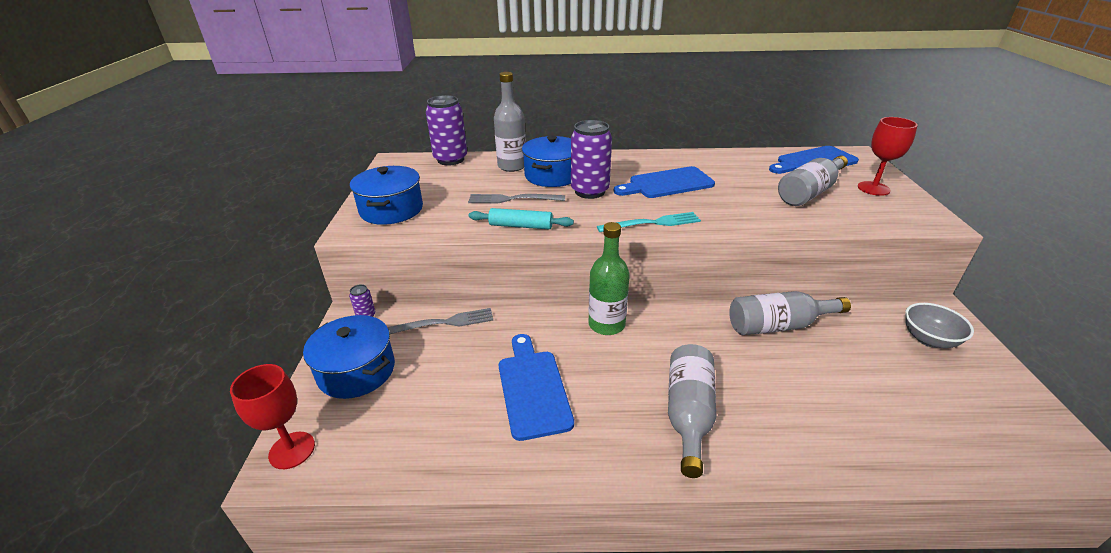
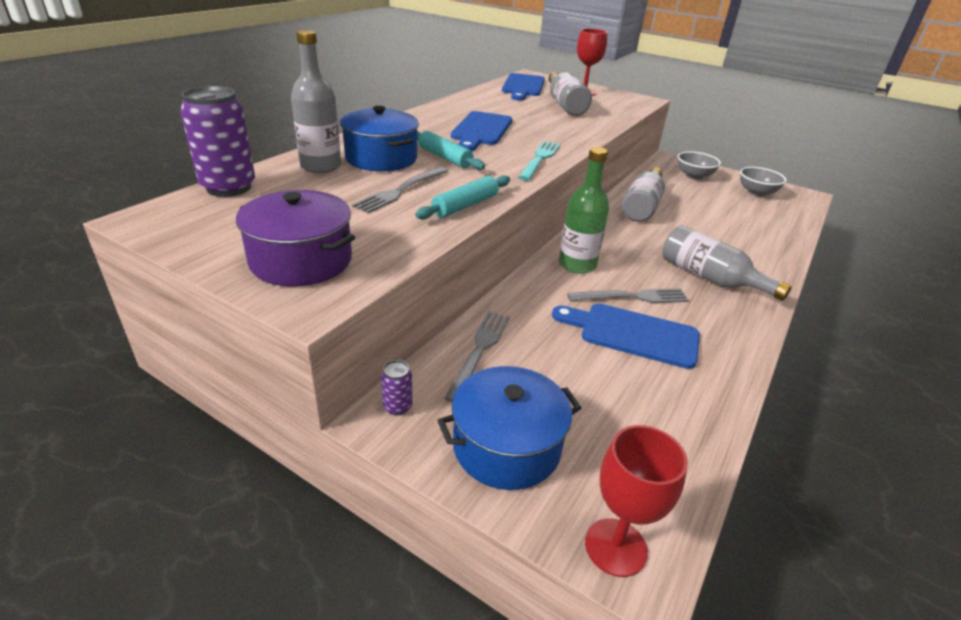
camera: 60 degrees left, 0 degrees up
(391, 210) = (301, 260): blue pot -> purple pot
(589, 191) = (444, 157): purple can -> turquoise rolling pin
(590, 371) = (632, 297): none -> grey fork
(984, 405) = (756, 193): none -> grey bowl

